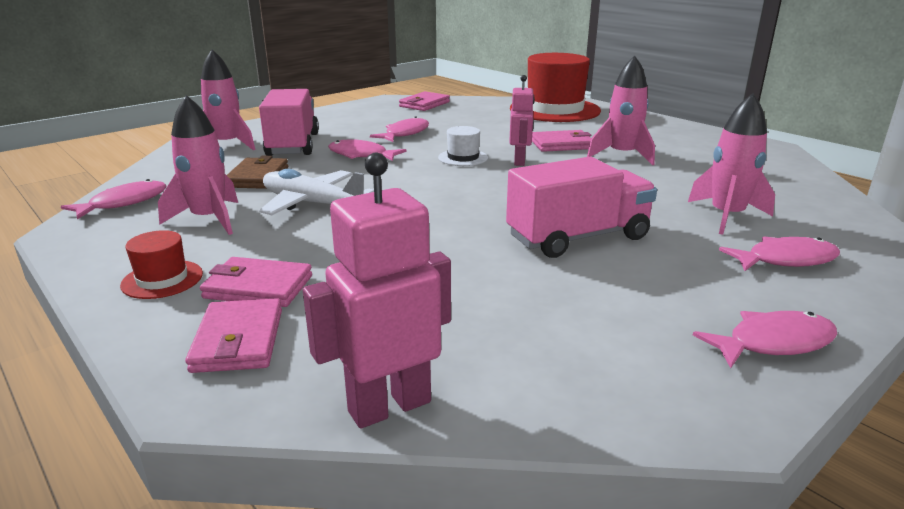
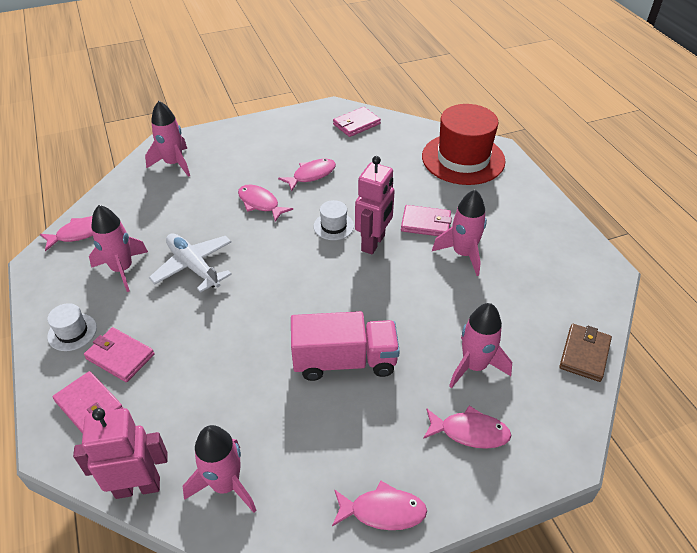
camera: 20 degrees right, 20 degrees up
(162, 279) = (72, 332): red hat -> white hat
(238, 340) = (89, 405): pink wallet -> pink wallet turned 60 degrees counterclockwise
(257, 177) = (174, 219): brown wallet -> brown wallet (584, 354)
(293, 145) = (219, 175): pink truck -> none
(519, 161) = (373, 243): pink robot -> pink robot, size x1.51
(531, 370) = (225, 484): none -> pink rocket

